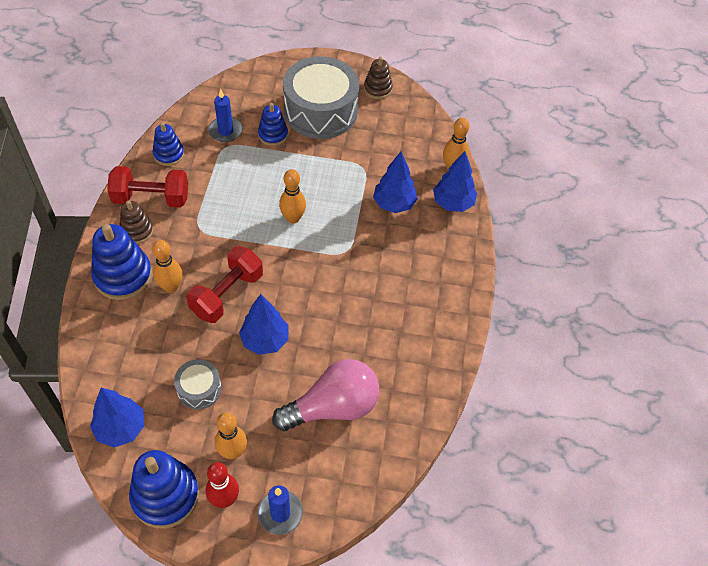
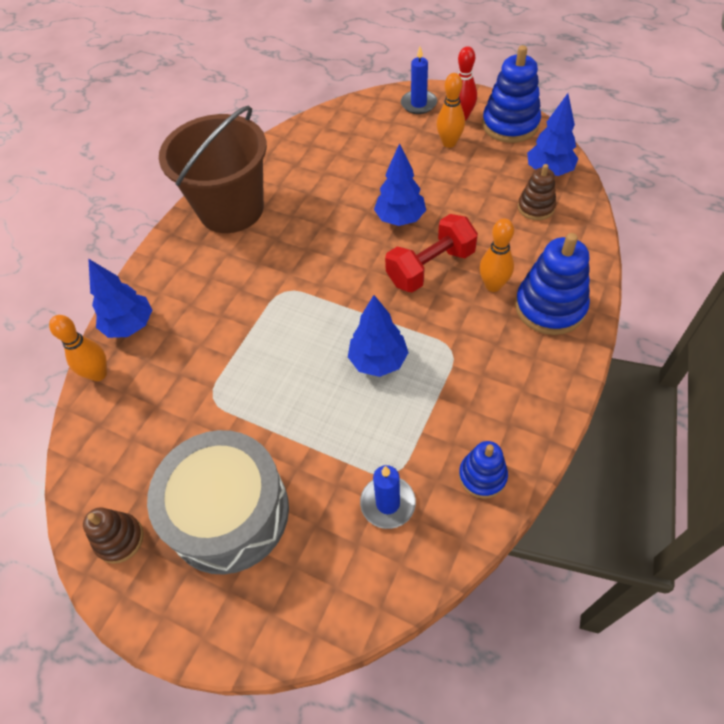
camera: 155 degrees left, 0 degrees up
(137, 231) = (533, 361): brown stacking toy -> brown stacking toy (536, 207)
(151, 198) = (512, 405): red dumbbell -> none
(199, 389) = (473, 189): grey drum -> none
(273, 135) = (317, 480): blue stacking toy -> none
(293, 218) = (330, 342): orange bowling pin -> none
(333, 407) = (353, 160): pink light bulb -> none
(394, 204) = (200, 338): blue tree -> blue tree (378, 361)
(430, 322) = (231, 209): none -> brown bucket

